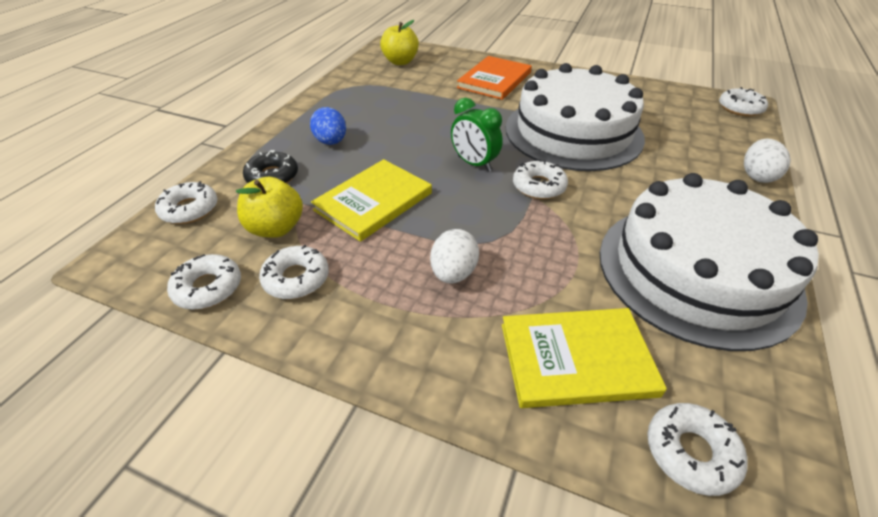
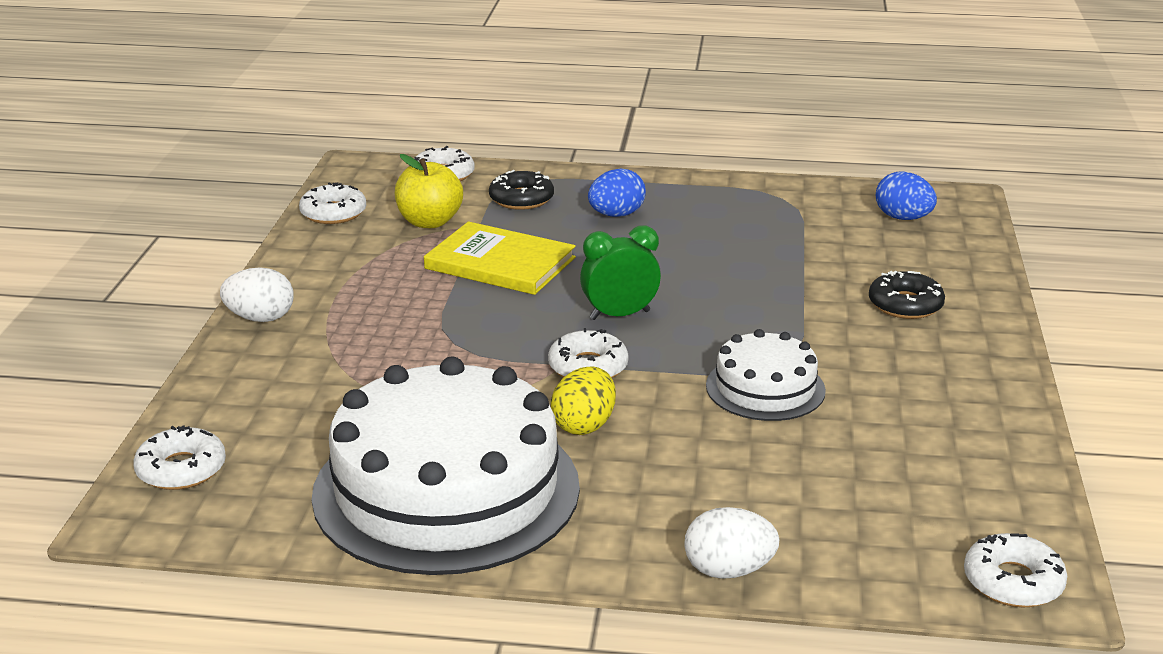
camera: 75 degrees right, 15 degrees down
(296, 278) = (357, 248): white donut -> none
(400, 62) = (903, 218): yellow apple -> blue egg
(453, 273) = (390, 327): white egg -> white egg (260, 318)
(474, 163) = (619, 315): green clock -> green clock turned 45 degrees clockwise
(494, 80) = (905, 305): orange book -> black donut
(573, 132) = (765, 388): white cake -> white cake, size x0.50
(576, 359) = (282, 406): yellow book -> none
(612, 199) = (584, 425): none -> yellow egg

